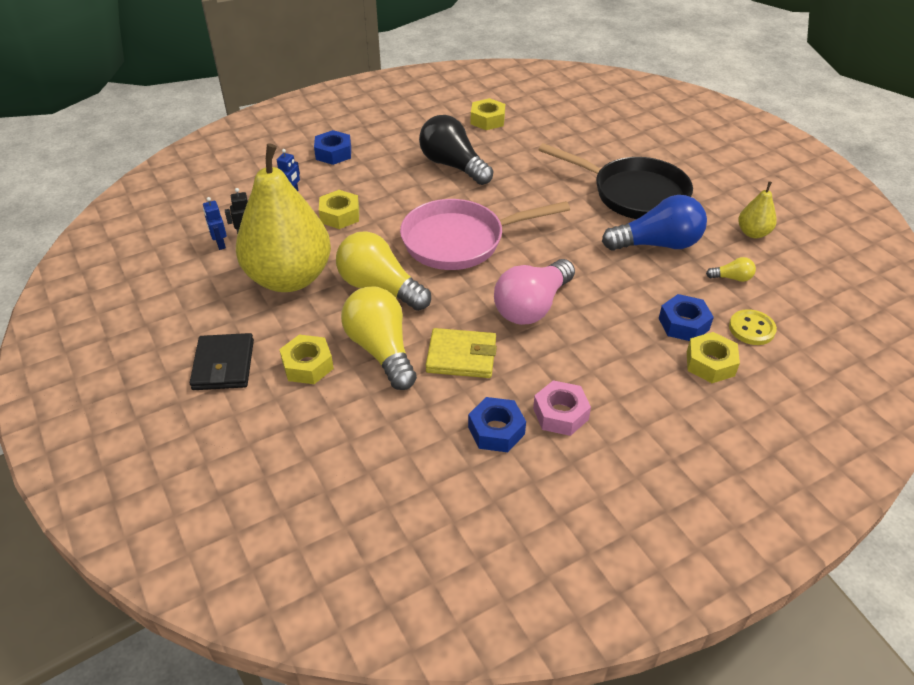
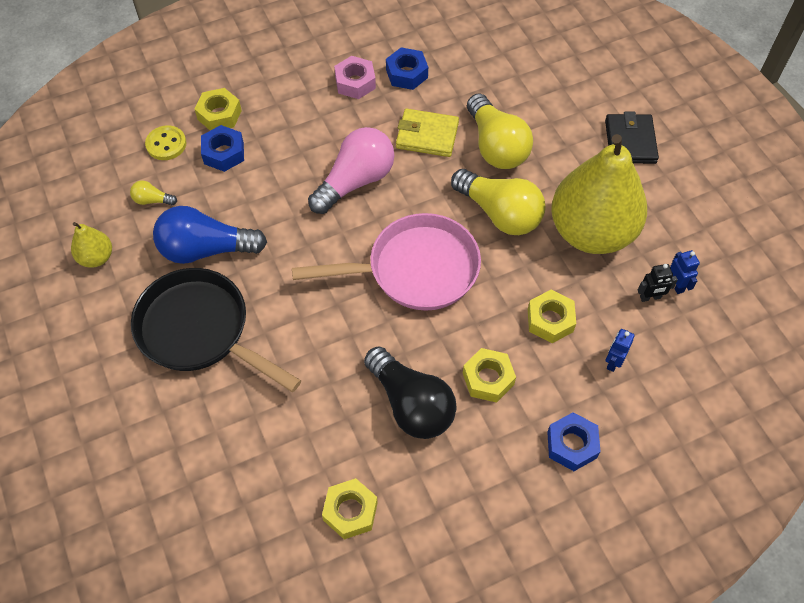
camera: 175 degrees left, 15 degrees up
(308, 365) = (558, 136): yellow nut -> yellow nut (488, 379)

